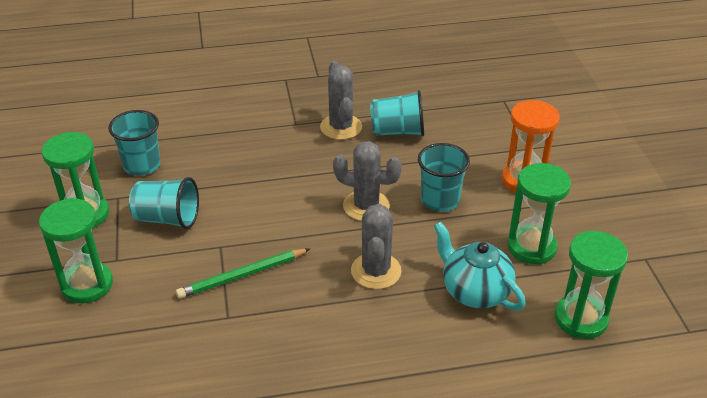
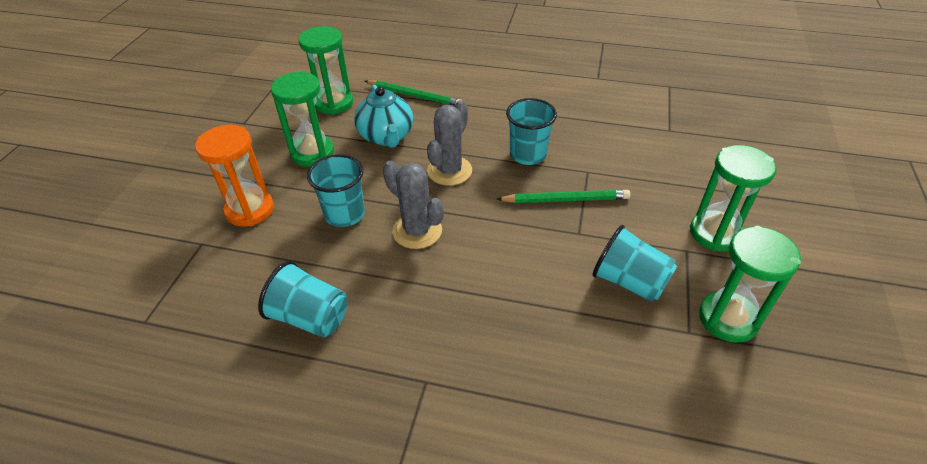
camera: 155 degrees left, 5 degrees up
(142, 165) = (656, 377): turquoise cup -> turquoise cup (527, 155)
(341, 127) = (371, 351): grey cactus -> none
(494, 365) = (414, 96): none -> green pencil

